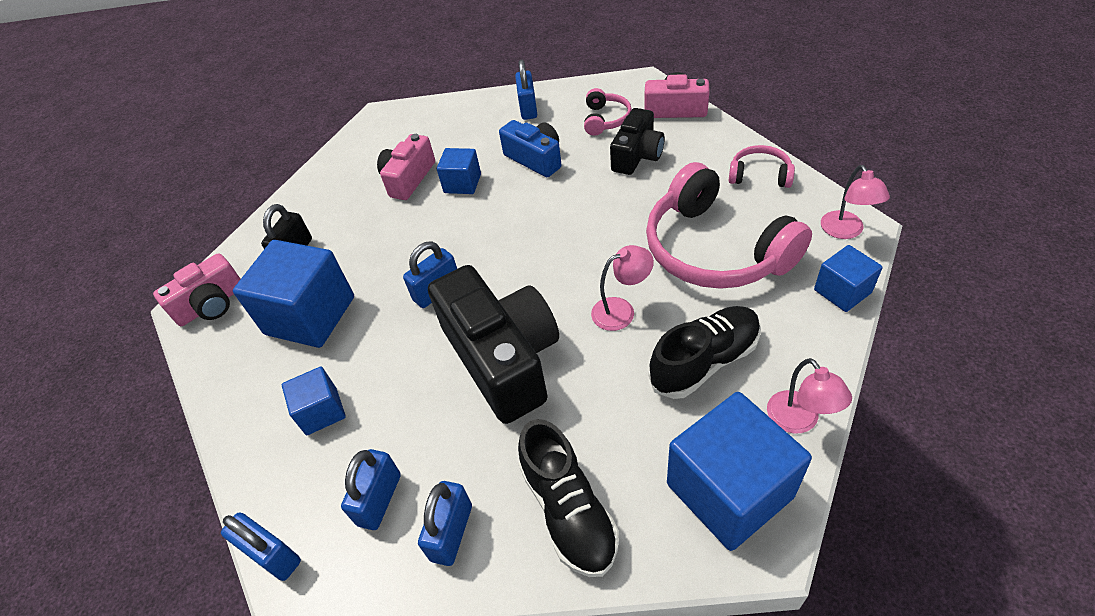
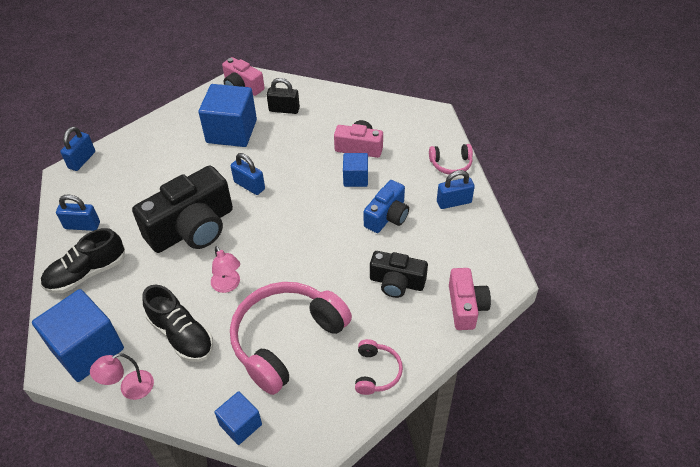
camera: 75 degrees right, 0 degrees up
(321, 411) = (162, 155): blue cube -> none
(380, 499) = (105, 192): blue padlock -> none
(605, 119) = (444, 256): pink headphones -> pink headphones (451, 164)
(845, 231) = (307, 433): pink lamp -> none

